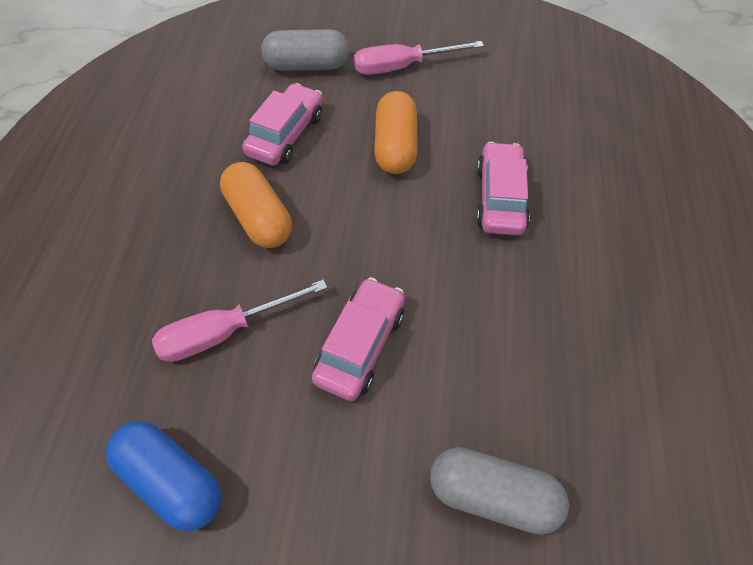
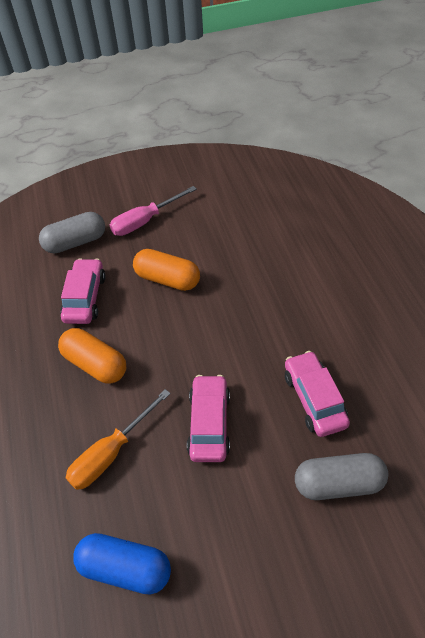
camera: 20 degrees left, 5 degrees down
(224, 332) = (111, 453): pink screwdriver -> orange screwdriver
(395, 146) = (167, 279): orange capsule -> orange capsule turned 45 degrees counterclockwise
(500, 198) = (254, 290): pink car -> pink car (314, 399)

